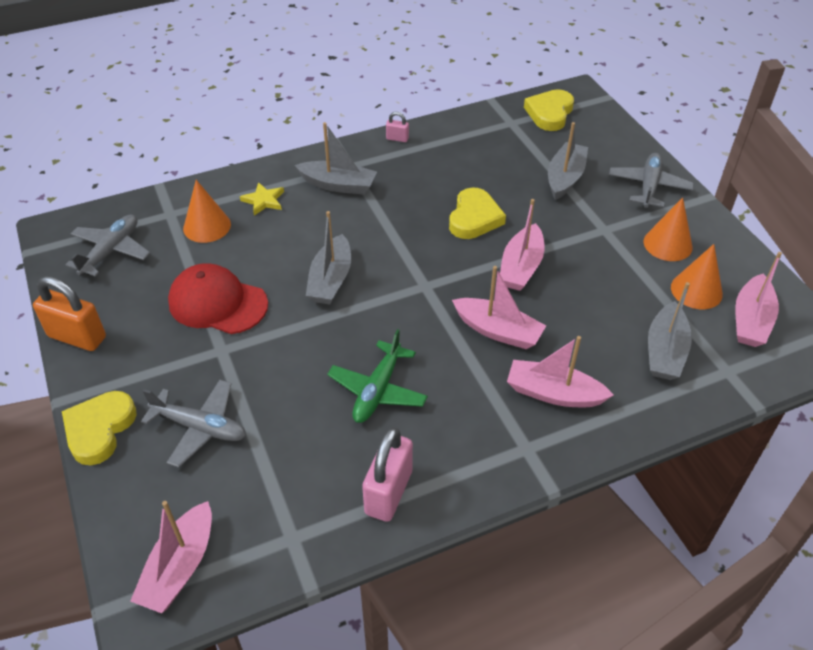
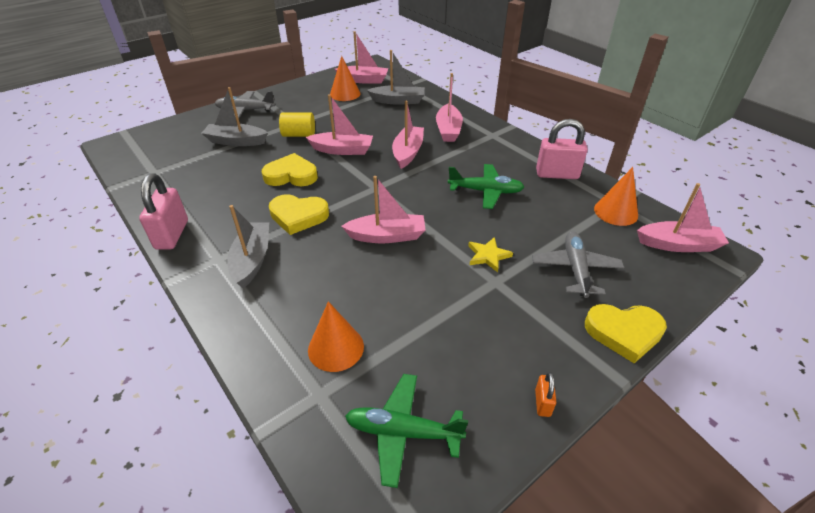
camera: 105 degrees left, 5 degrees down
(77, 337) = (542, 403): orange padlock -> orange padlock, size x0.48
(111, 251) = (403, 432): grey plane -> green plane
(217, 303) = (444, 301): red cap -> none
(263, 200) = (283, 311): yellow star -> yellow star (488, 256)
(331, 280) = (387, 236): grey boat -> pink boat
(397, 138) = (172, 235): pink padlock -> pink padlock, size x2.10
(549, 113) = (143, 155): yellow heart -> yellow heart (298, 216)
(571, 231) = (299, 135): none -> yellow cylinder
(667, 244) = (305, 103): orange cone -> orange cone (615, 212)

